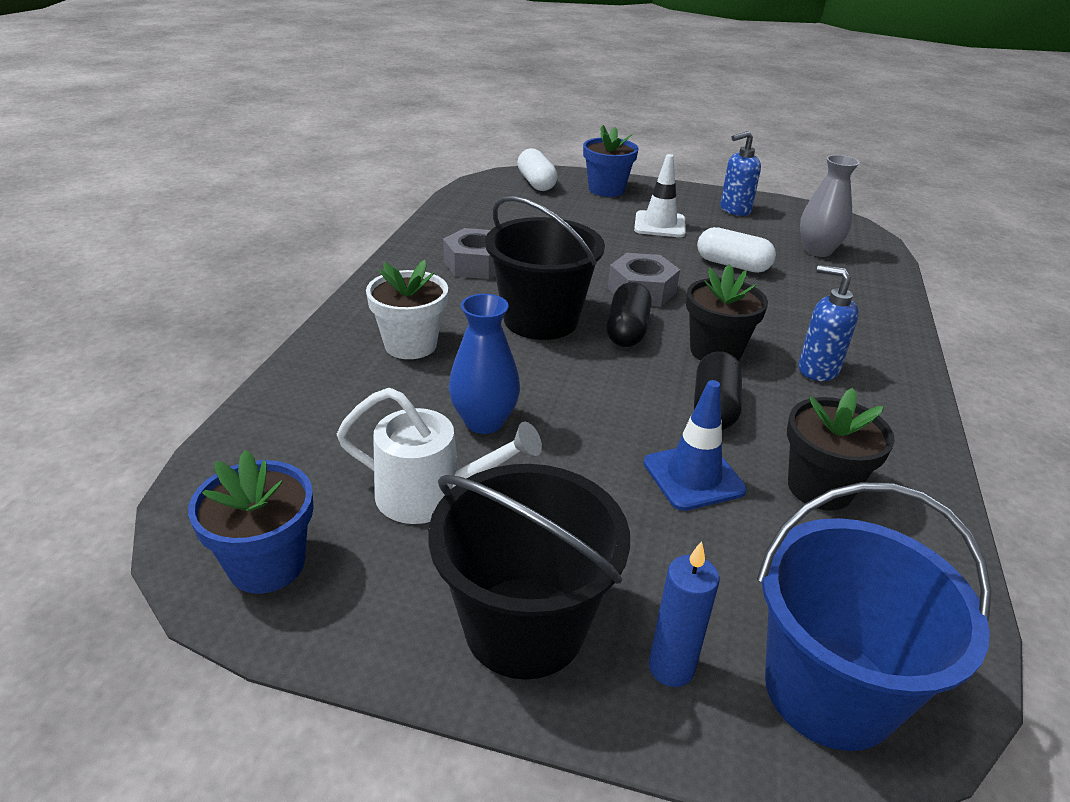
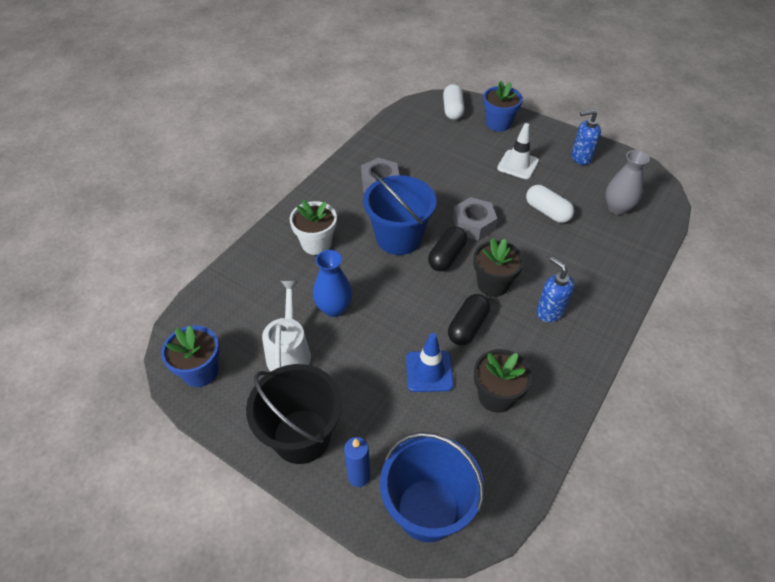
camera: 20 degrees right, 15 degrees up
(433, 496) = (289, 351): white watering can -> white watering can turned 120 degrees counterclockwise
(540, 320) = (398, 238): black bucket -> blue bucket

